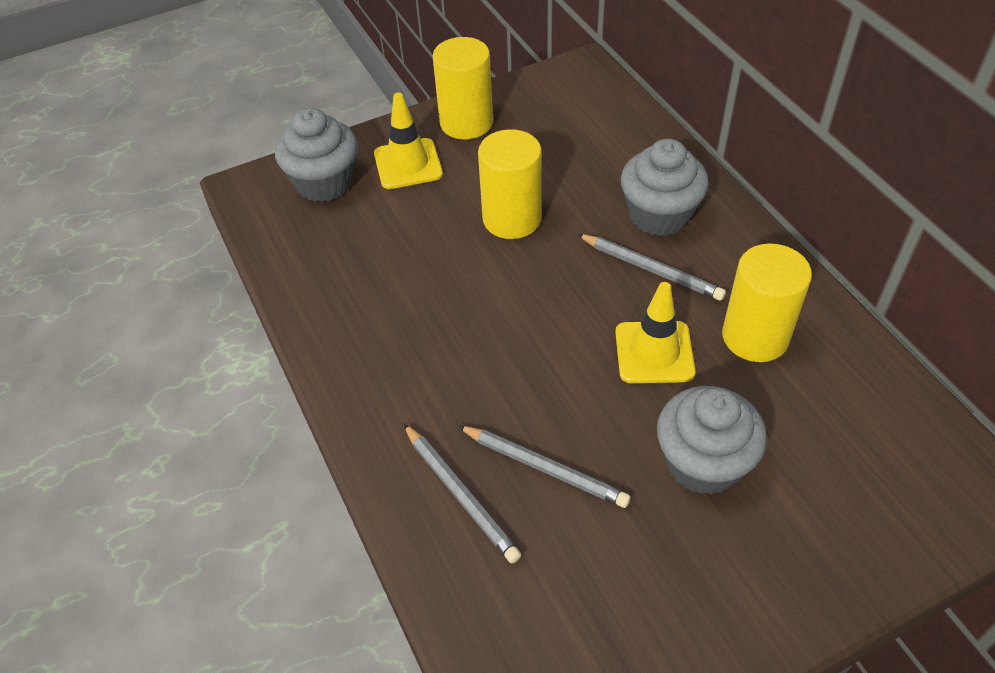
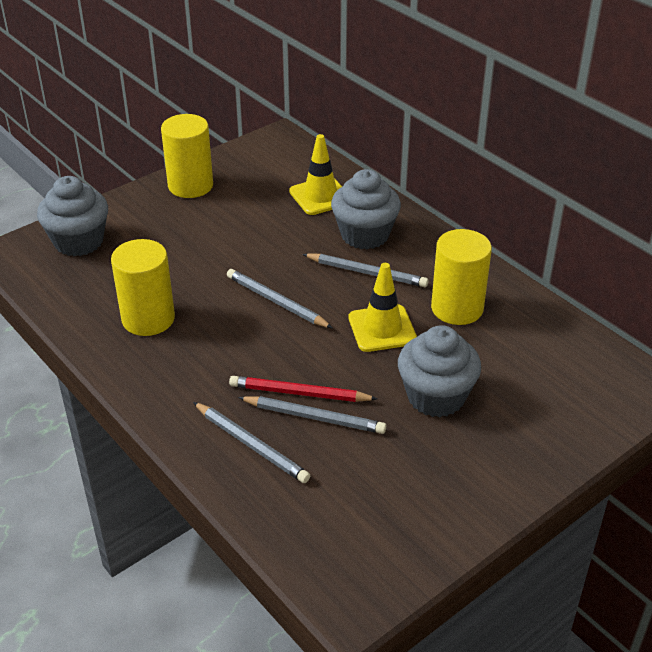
camera: 15 degrees left, 10 degrees down
(408, 164) = (148, 220): yellow traffic cone -> yellow traffic cone (320, 196)
(512, 219) = (246, 250): yellow cylinder -> yellow cylinder (148, 319)
(533, 295) = (276, 302): none -> grey pencil
(533, 430) = (299, 393): none -> red pencil

